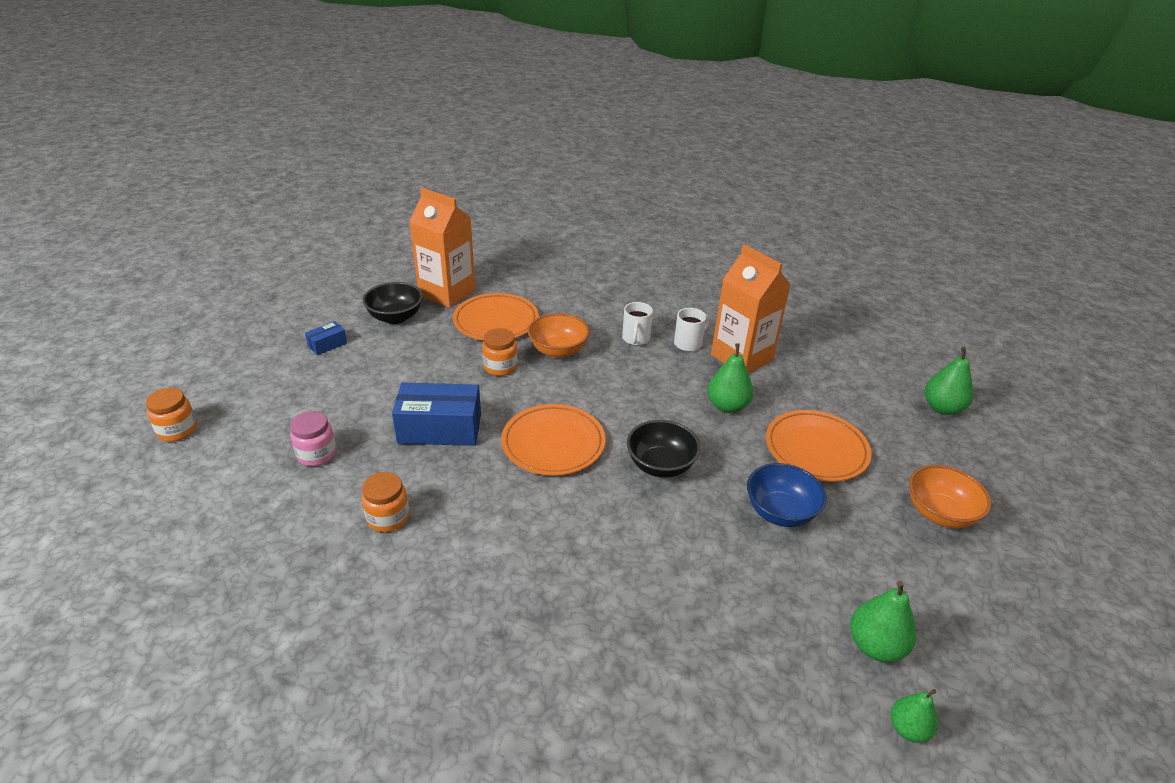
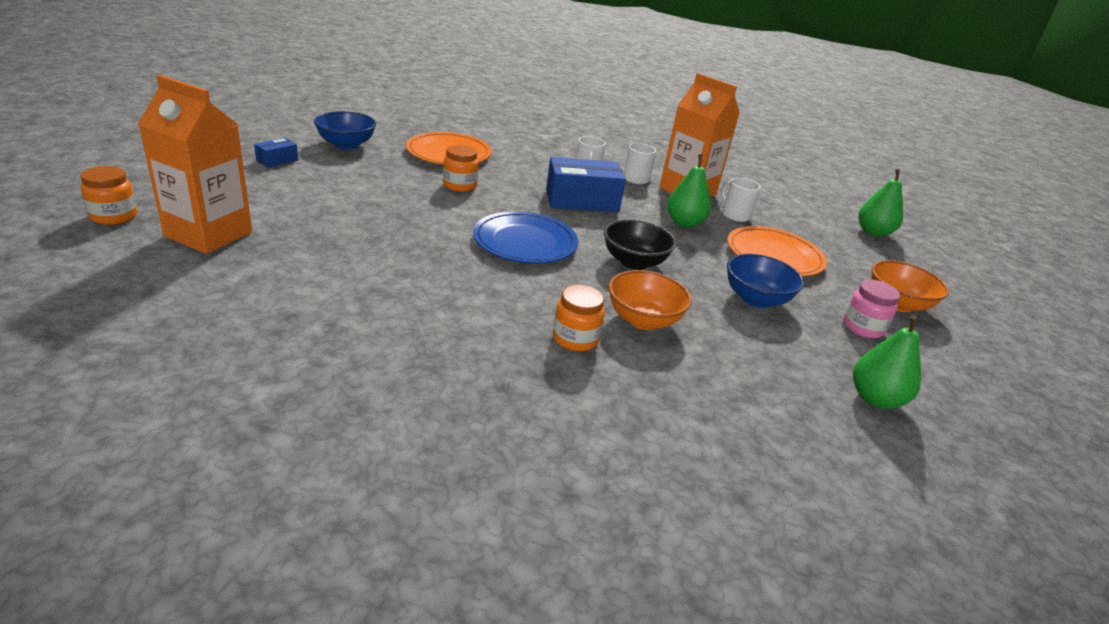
camera: 10 degrees left, 5 degrees down
(317, 454) = (276, 241): pink jar -> pink jar (862, 328)
(388, 518) = (363, 293): orange jar -> orange jar (575, 339)
(395, 317) = (346, 145): black bowl -> blue bowl
(440, 429) = (406, 227): blue box -> blue box (582, 200)
(447, 293) = (396, 131): orange carton -> orange carton (208, 234)
(553, 443) = (525, 242): orange plate -> blue plate
(558, 350) = (514, 177): orange bowl -> orange bowl (643, 320)
(786, 391) = (735, 215): none -> white mug
(908, 729) = (927, 463): green pear -> none

